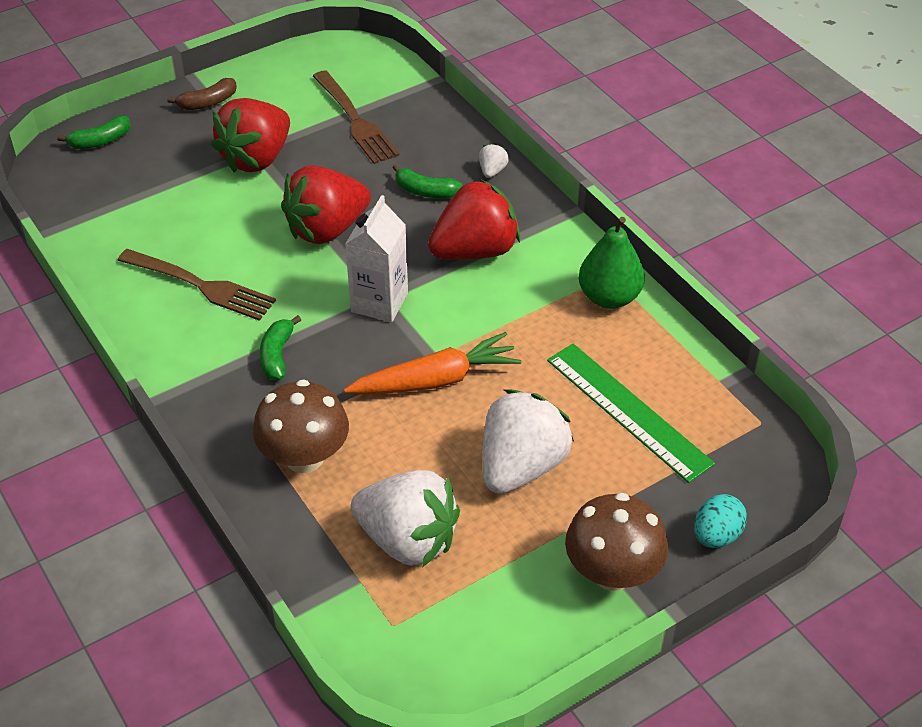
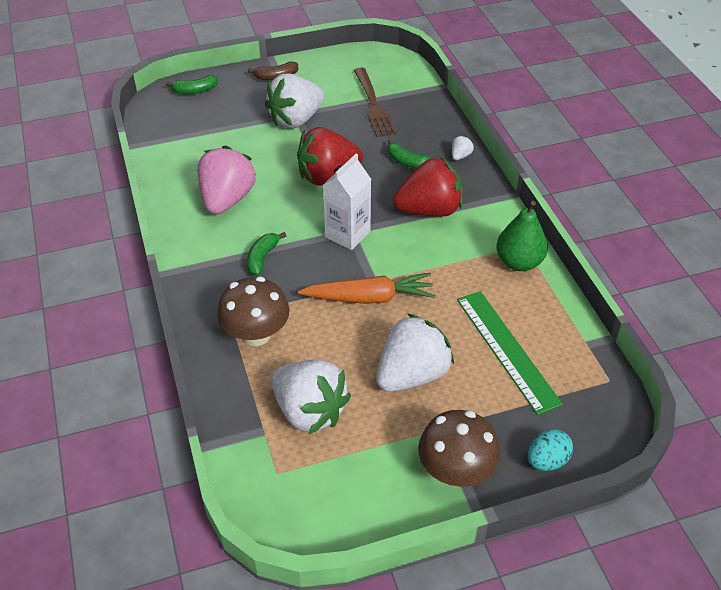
camera: 15 degrees right, 0 degrees up
(201, 286) = (227, 199): brown fork -> pink strawberry
(256, 158) = (296, 119): red strawberry -> white strawberry

